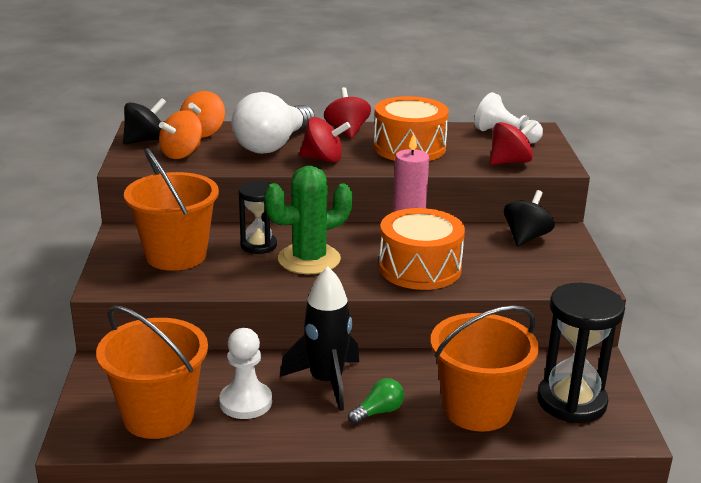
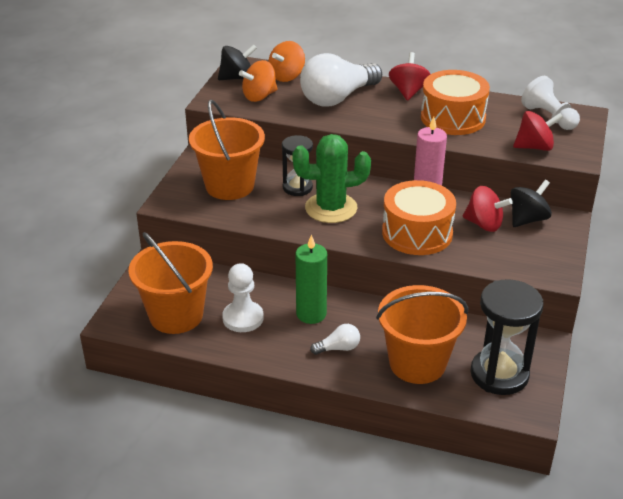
camera: 20 degrees right, 10 degrees up
(323, 159) = (371, 119): red spinning top -> red spinning top (484, 224)
(326, 382) = (311, 314): black rocket -> green candle
(378, 412) = (338, 348): green light bulb -> white light bulb

